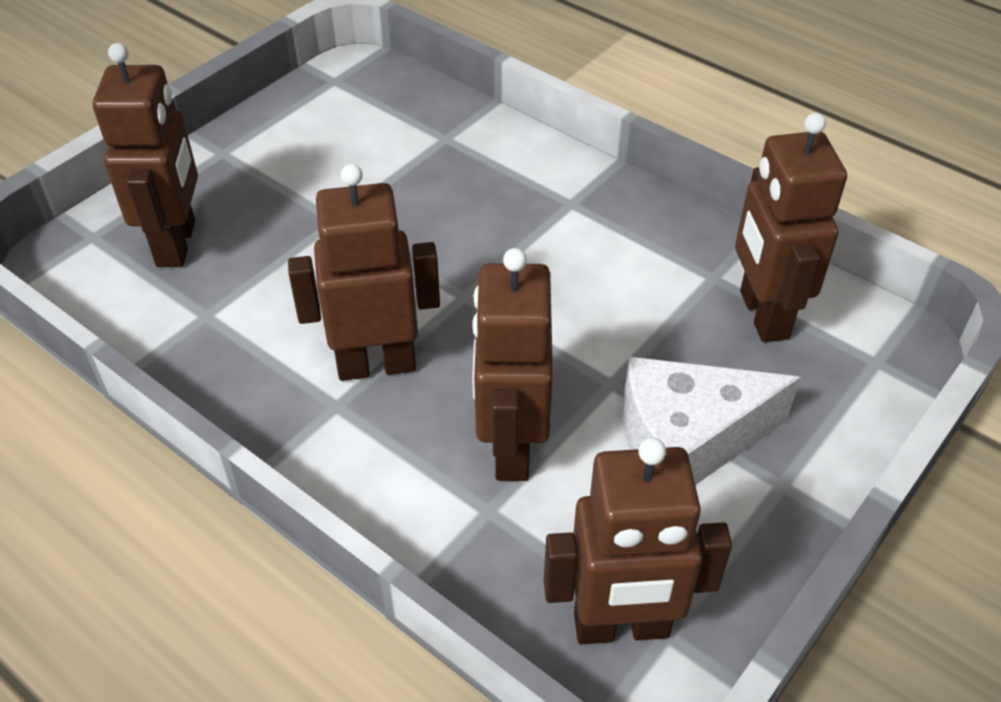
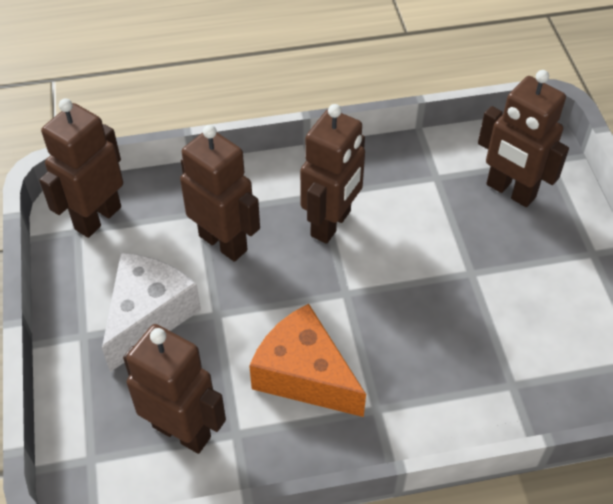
camera: 130 degrees right, 5 degrees up
(597, 268) = (304, 375): none -> orange cheese

